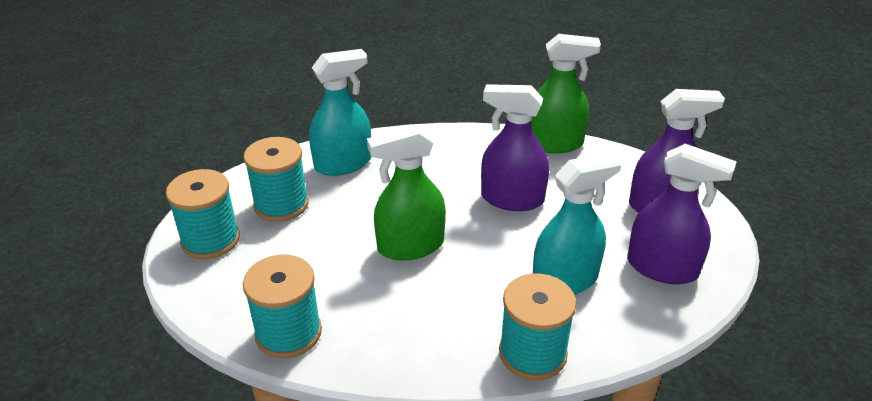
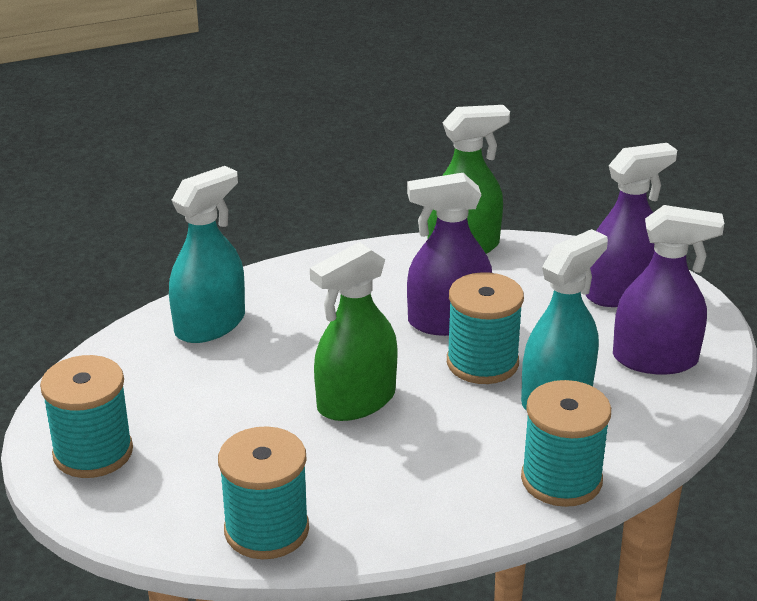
camera: 20 degrees left, 5 degrees down
(281, 204) = (160, 390): turquoise spool -> turquoise spool (482, 363)

